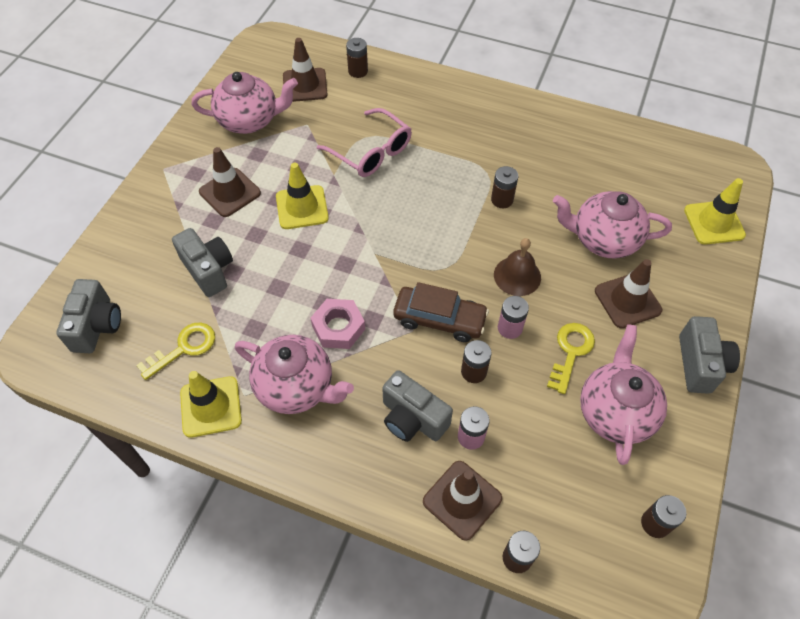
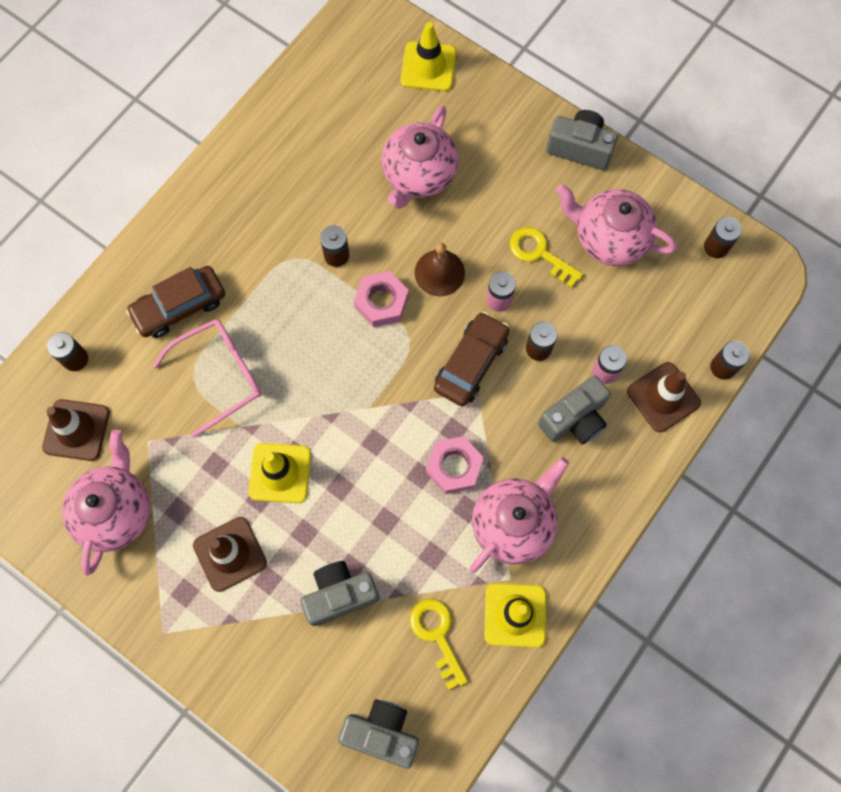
camera: 75 degrees left, 15 degrees up
(419, 115) = (179, 306): none -> brown car
(472, 240) = (381, 302): none -> pink nut
(627, 300) = (496, 182): brown traffic cone -> none

